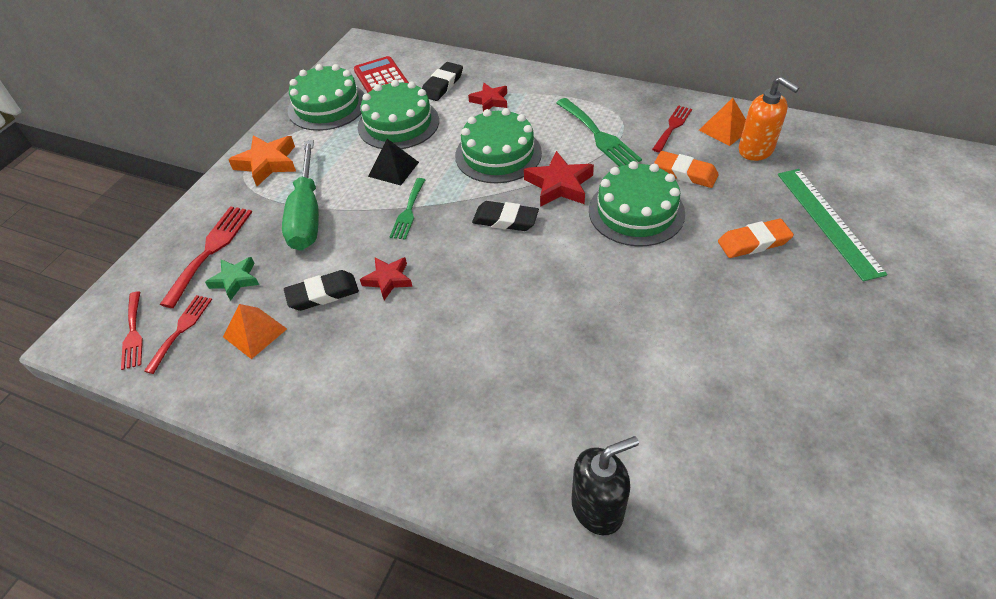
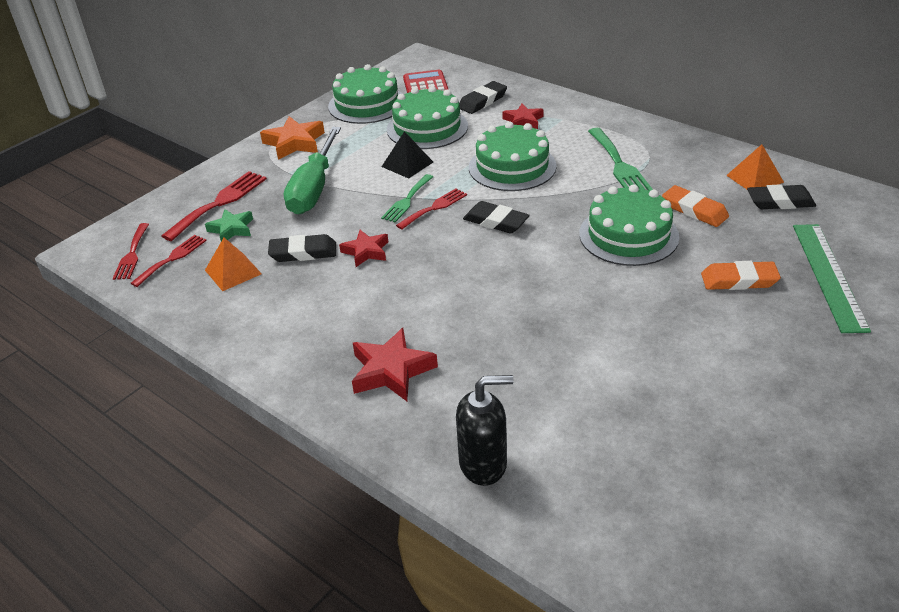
camera: 15 degrees right, 10 degrees down
(559, 185) = (561, 201): red star -> red star (391, 370)
(672, 127) = (699, 169): red fork -> red fork (434, 208)
(756, 150) = (780, 202): orange soap dispenser -> black eraser

